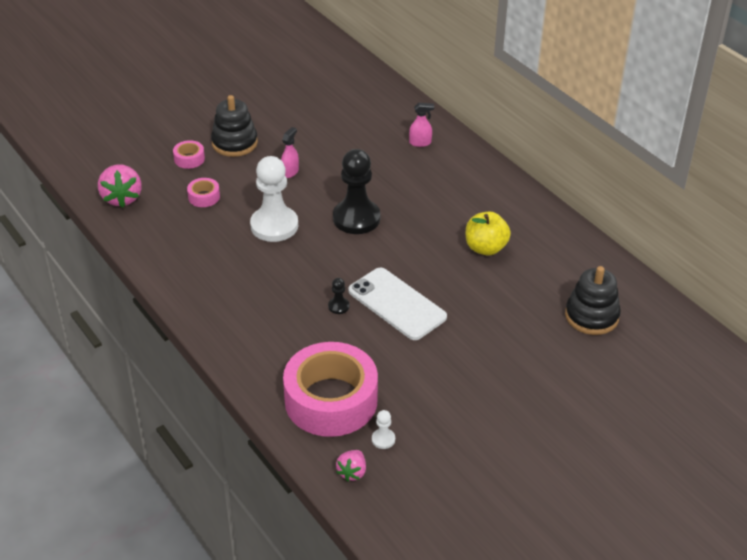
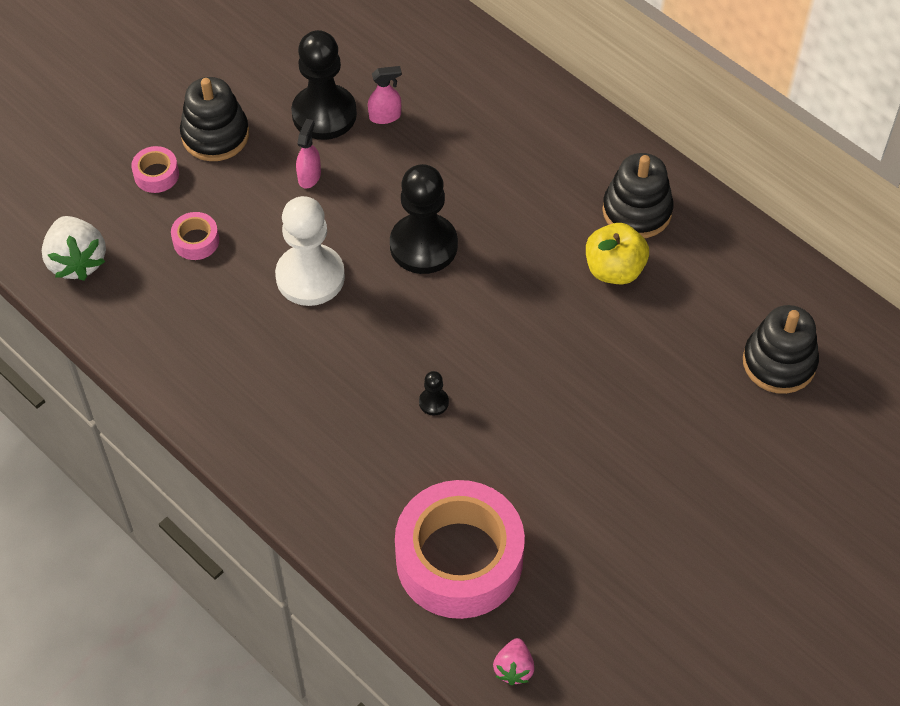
camera: 10 degrees left, 15 degrees up
(122, 198) = (77, 261): pink strawberry -> white strawberry
(310, 140) = (324, 114): none -> black pawn
(383, 439) = (543, 610): white pawn -> none
(397, 304) = (512, 385): white phone -> none
(420, 143) = (484, 95): pink spray bottle -> pink spray bottle (385, 116)
(509, 217) = (637, 211): none -> black stacking toy

